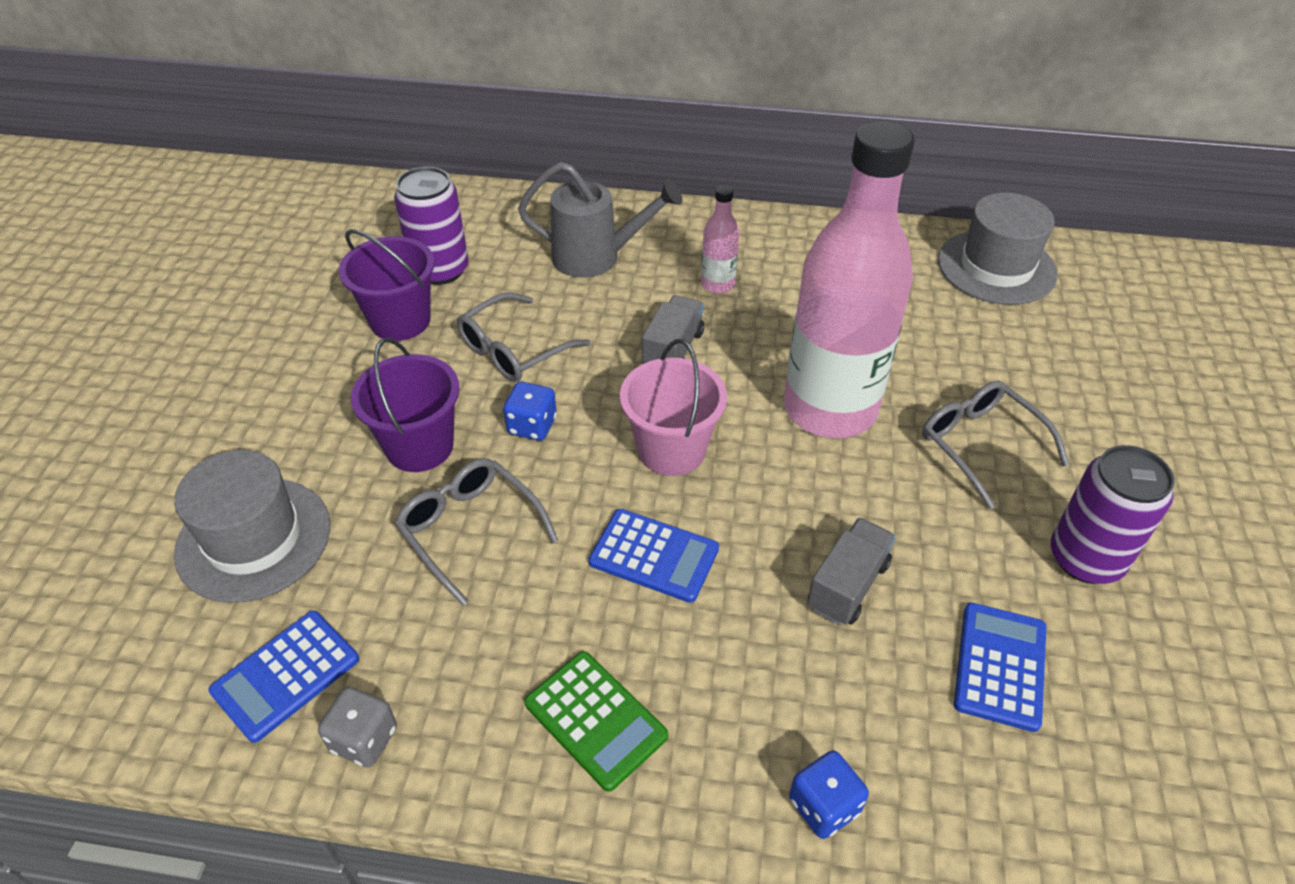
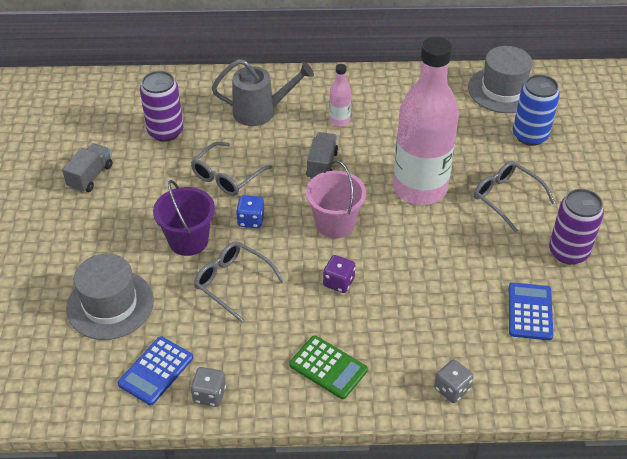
camera: 10 degrees left, 0 degrees up
(400, 320) = (151, 167): purple bucket -> none
(654, 556) = (338, 282): blue calculator -> purple dice
(824, 806) = (452, 389): blue dice -> grey dice
(848, 585) = (446, 283): grey truck -> grey truck (90, 176)
(1034, 344) = (530, 135): none -> blue can

